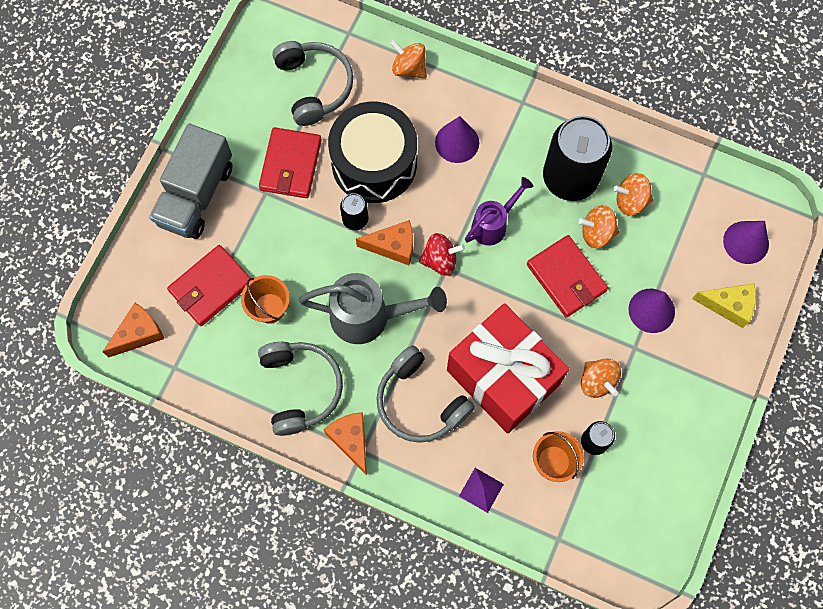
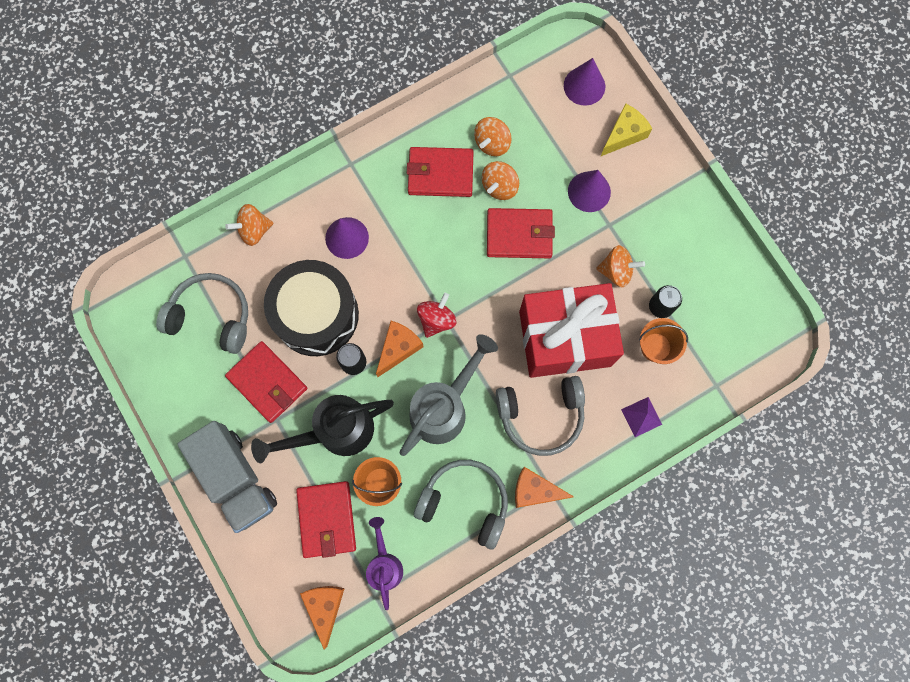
camera: 55 degrees left, 5 degrees up
(288, 244) = (336, 431): none -> black watering can
(493, 225) = (436, 258): purple watering can -> purple watering can (384, 564)
(570, 178) = (440, 174): black can -> red wallet

